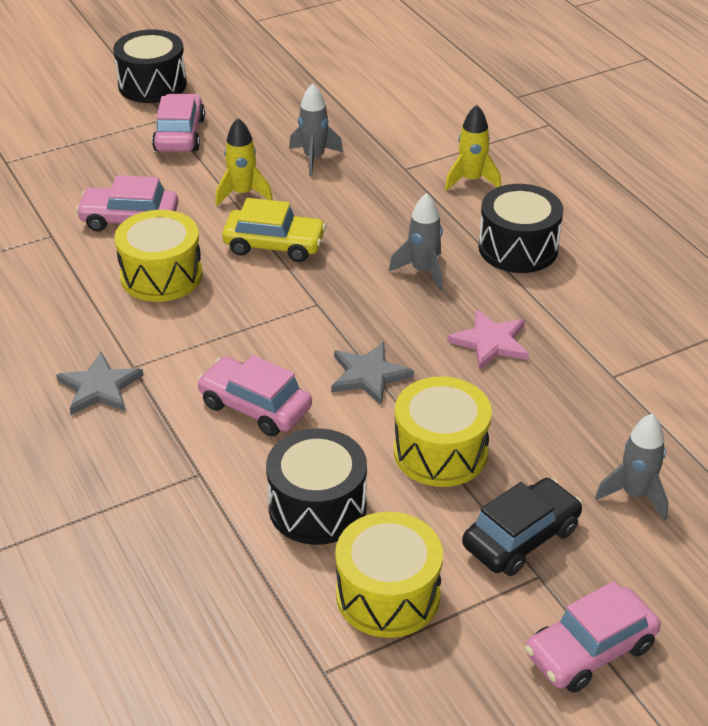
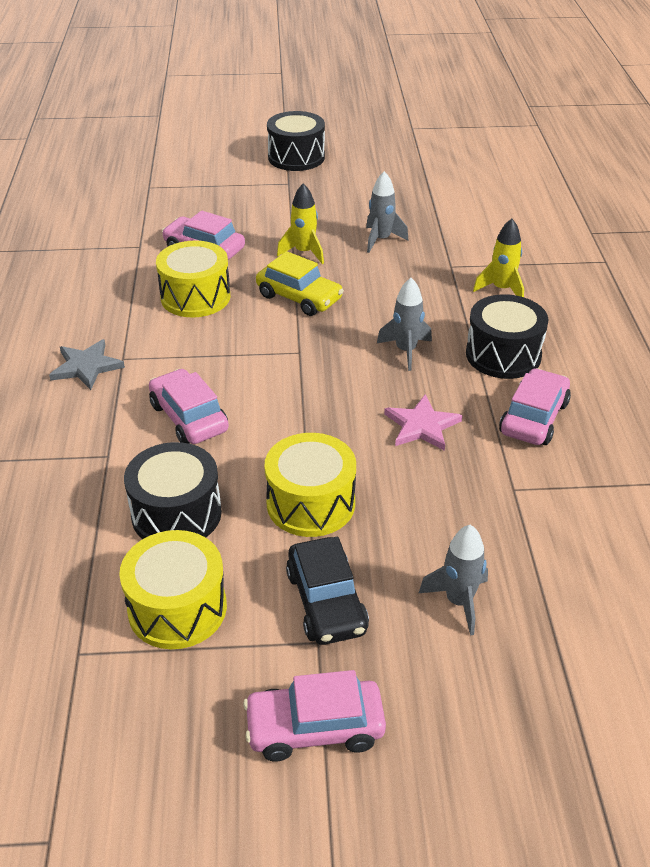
camera: 25 degrees right, 0 degrees up
(179, 134) = (289, 197): pink car -> pink car (533, 418)
(368, 375) = (298, 421): grey star -> none
(521, 537) = (326, 602): black car -> black car turned 90 degrees clockwise

